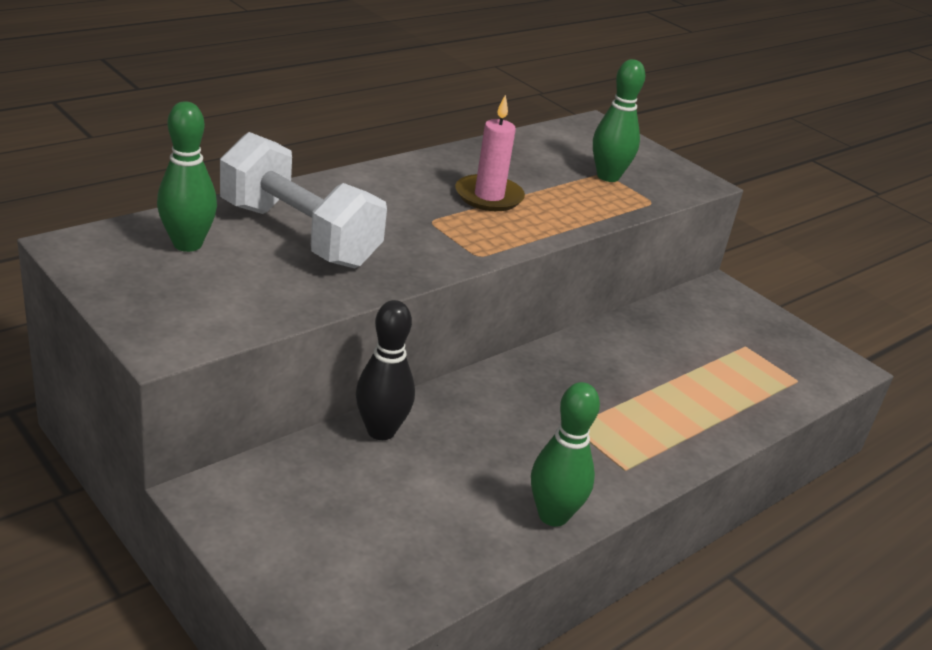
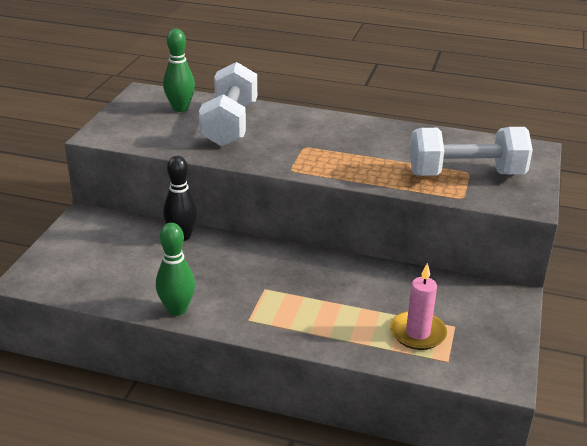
camera: 60 degrees right, 0 degrees up
(489, 196) = (362, 151): pink candle -> pink candle (417, 333)
(608, 176) = (466, 174): green bowling pin -> white dumbbell

